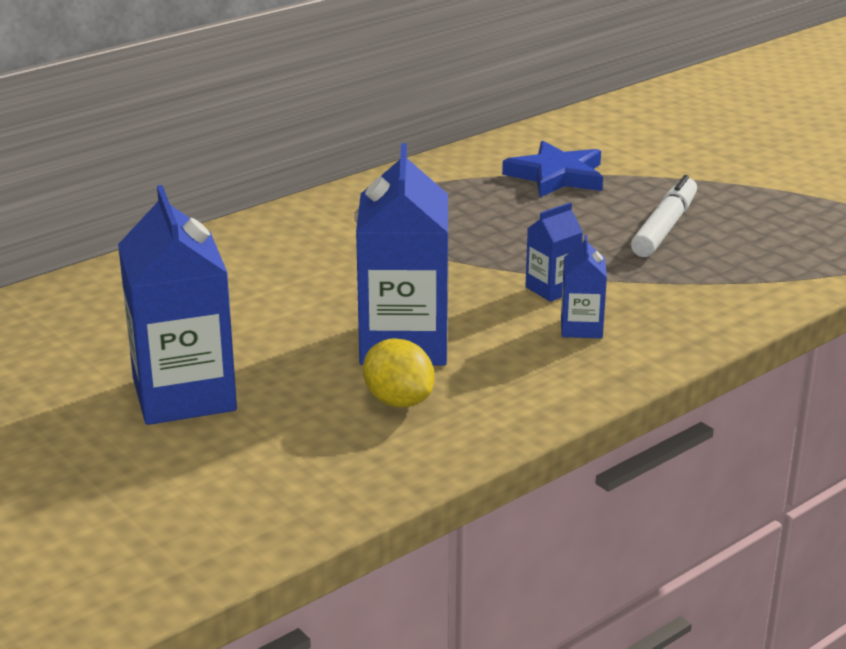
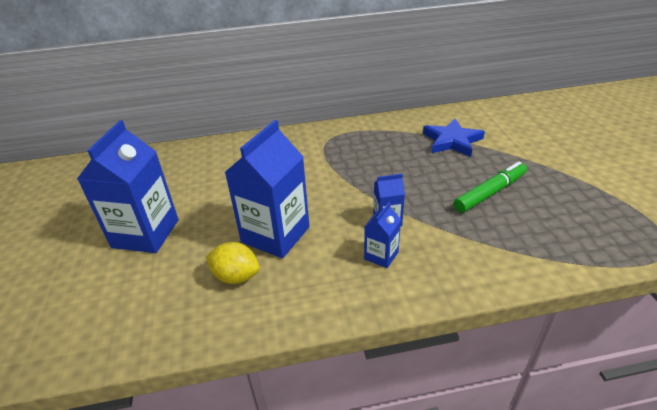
camera: 30 degrees right, 10 degrees up
(398, 401) = (236, 276): yellow lemon -> yellow lemon turned 60 degrees counterclockwise
(664, 227) = (490, 193): white marker -> green marker

